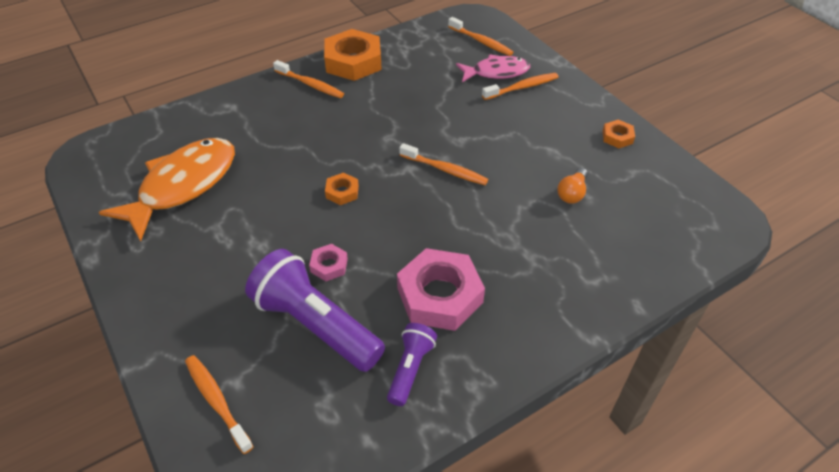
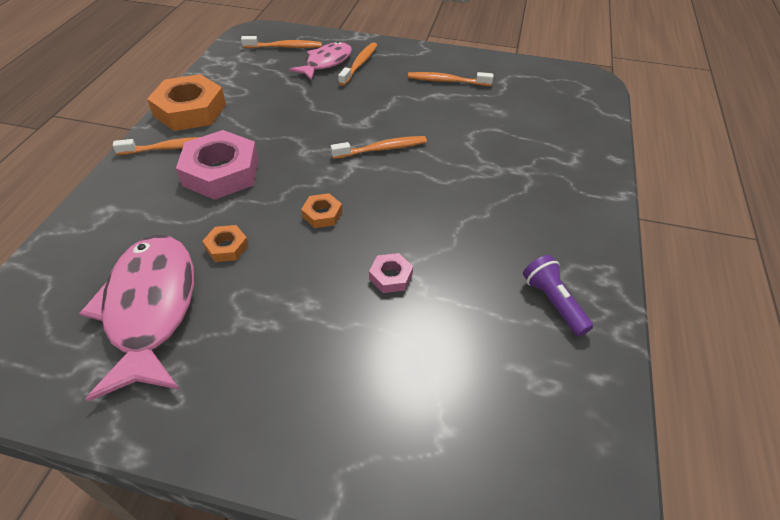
camera: 45 degrees left, 0 degrees up
(183, 186) = (150, 309): orange fish -> pink fish
(217, 401) = (452, 461): orange toothbrush -> orange toothbrush (447, 81)
(316, 325) = (444, 329): purple flashlight -> none
(440, 295) = (500, 237): pink nut -> pink nut (221, 172)
(572, 193) = (487, 114): orange light bulb -> none
(617, 137) = (465, 65): orange nut -> orange nut (227, 247)

